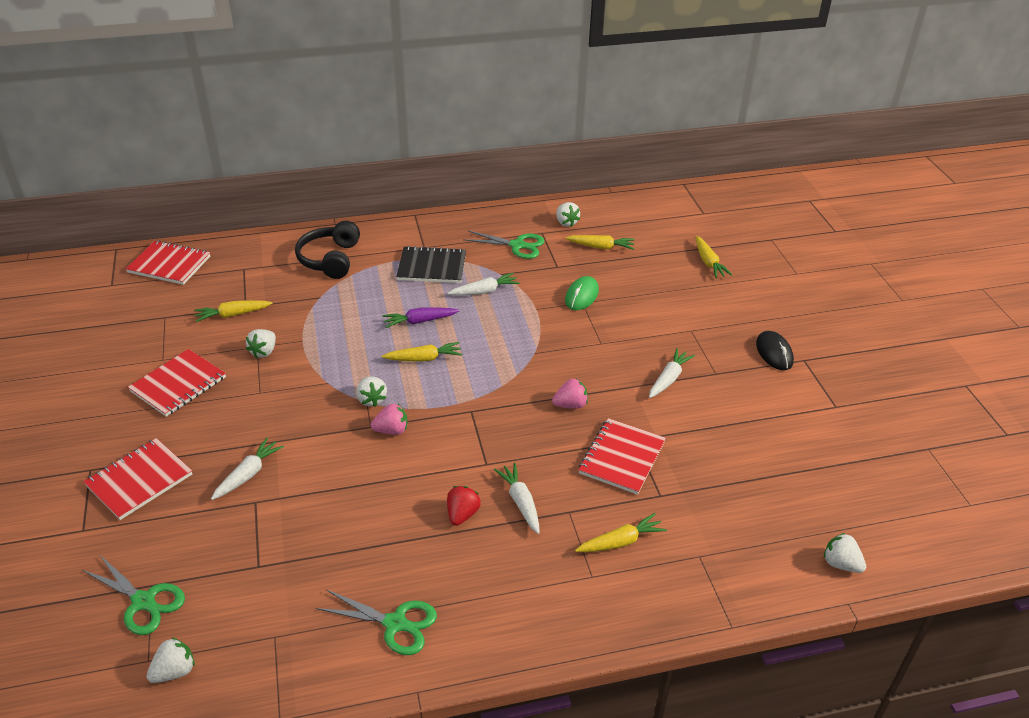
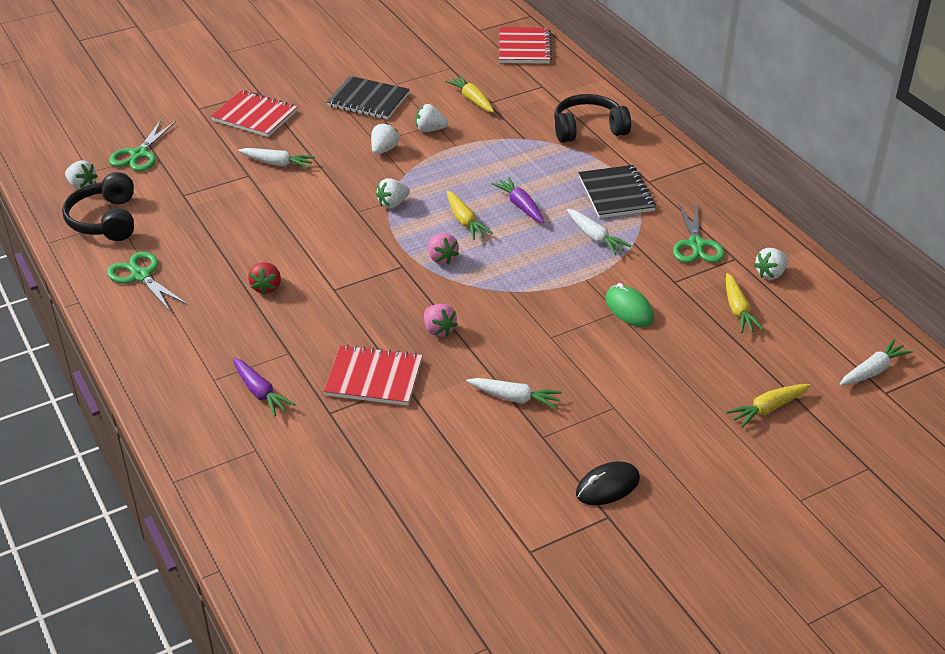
camera: 75 degrees right, 0 degrees up
(178, 384) = (368, 100): red notebook -> black notebook
(266, 650) = (105, 220): none -> black headphones
(391, 430) = (357, 224): pink strawberry -> pink strawberry (441, 258)
(395, 623) = (141, 276): green scissors -> green scissors turned 135 degrees clockwise
(462, 514) = (266, 287): red strawberry -> red strawberry turned 90 degrees clockwise
(520, 502) = (292, 320): white carrot -> white carrot (873, 371)
(581, 296) = (629, 309): green mouse -> green mouse turned 45 degrees clockwise
(620, 542) = (260, 392): yellow carrot -> purple carrot
(840, 564) = (272, 562): white strawberry -> white strawberry (384, 150)

